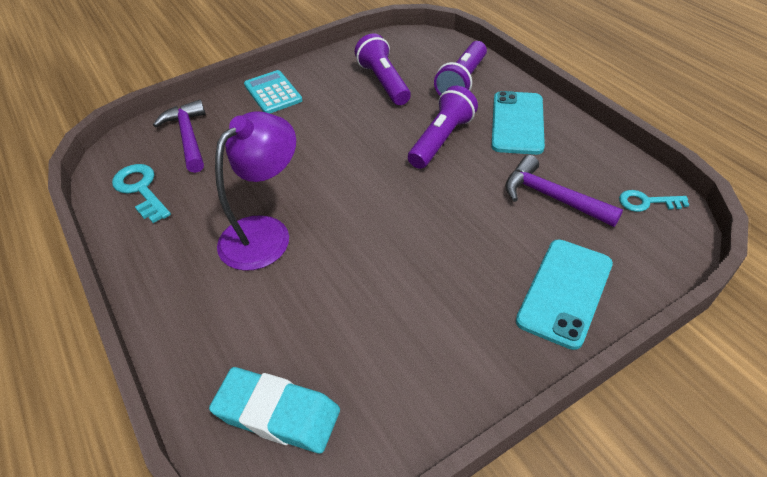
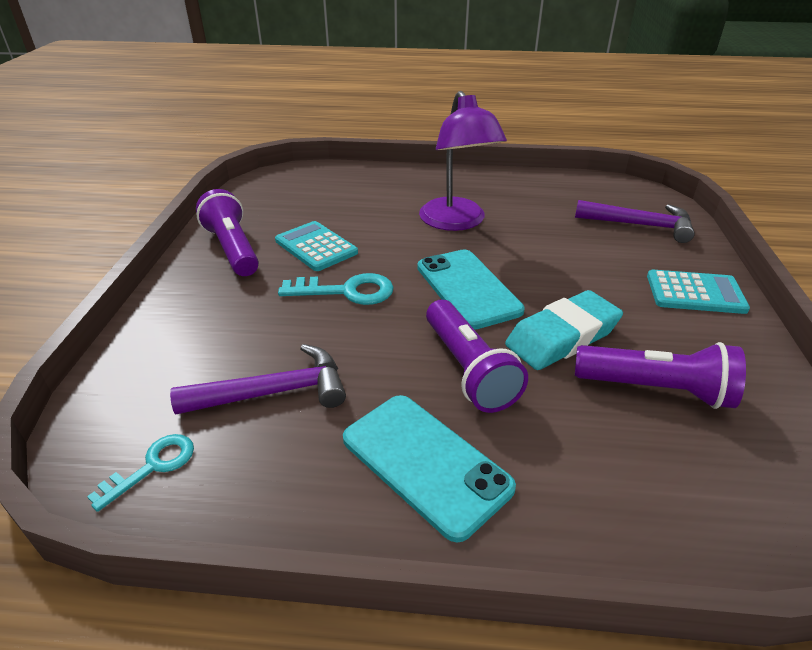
camera: 125 degrees right, 10 degrees down
(140, 190) = (575, 191): turquoise key -> turquoise key (346, 291)
(277, 414) = (305, 185): turquoise eraser -> turquoise eraser (562, 337)
(394, 297) = (316, 247): none -> turquoise calculator
(462, 82) = (591, 475): purple flashlight -> purple flashlight (232, 249)
(564, 292) = (187, 321): turquoise phone -> turquoise phone (468, 288)

